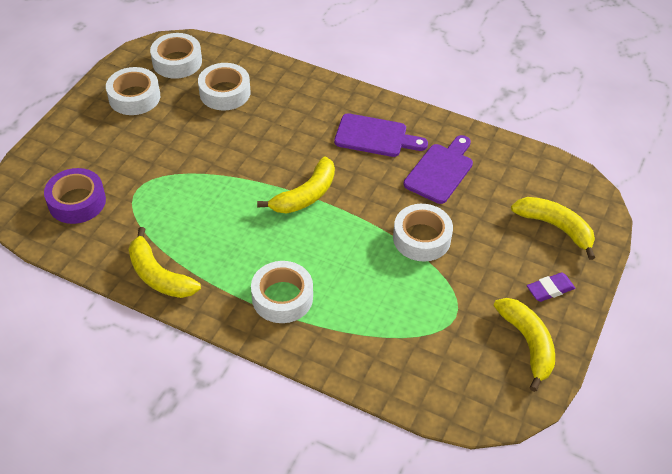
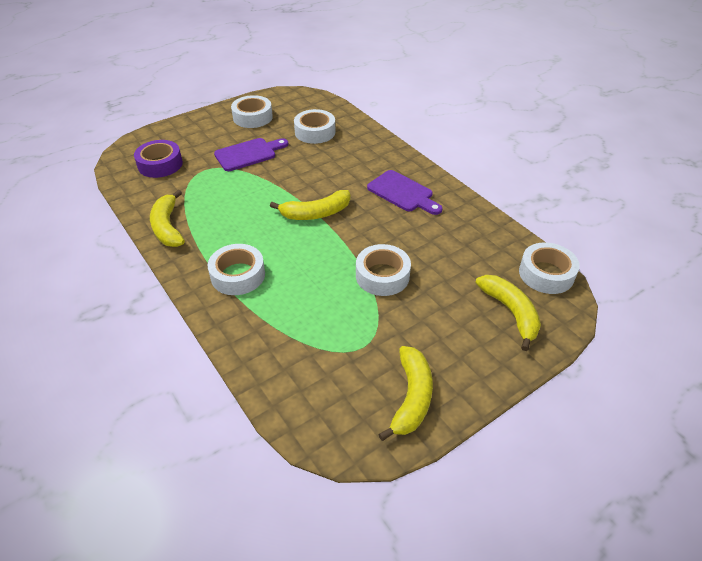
camera: 30 degrees right, 5 degrees down
(177, 62) = (299, 105): white tape -> white tape (546, 274)
(440, 171) = (438, 233): purple cutting board -> purple cutting board (248, 154)
(550, 289) = (467, 361): purple eraser -> none

